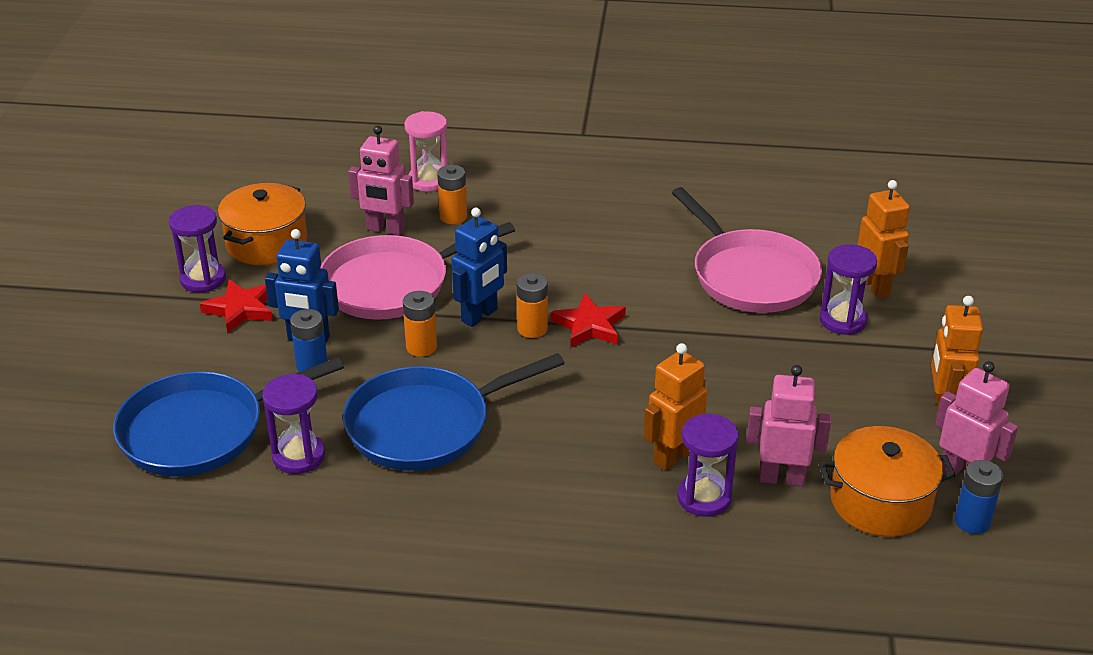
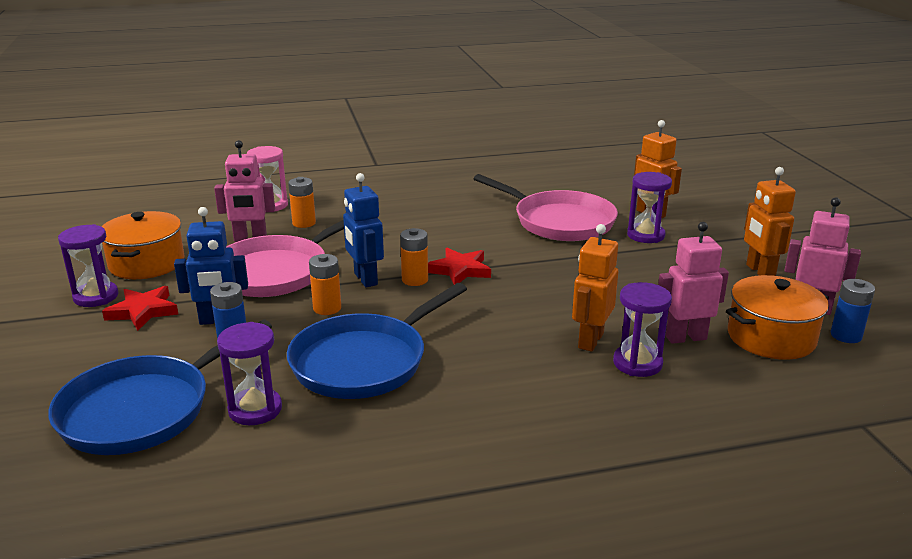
camera: 20 degrees left, 10 degrees down
(480, 316) = (365, 279): blue robot -> blue robot turned 135 degrees clockwise

